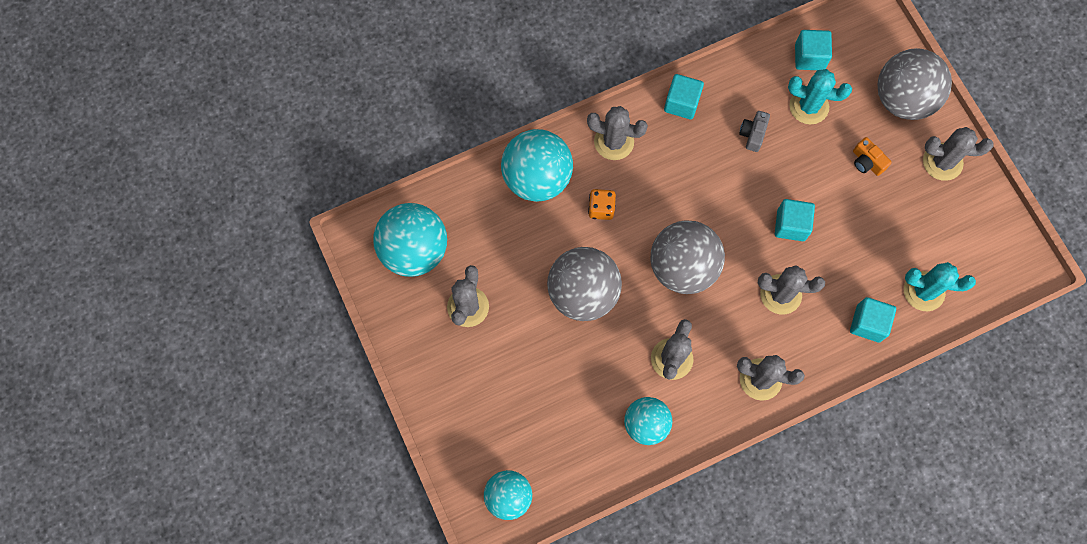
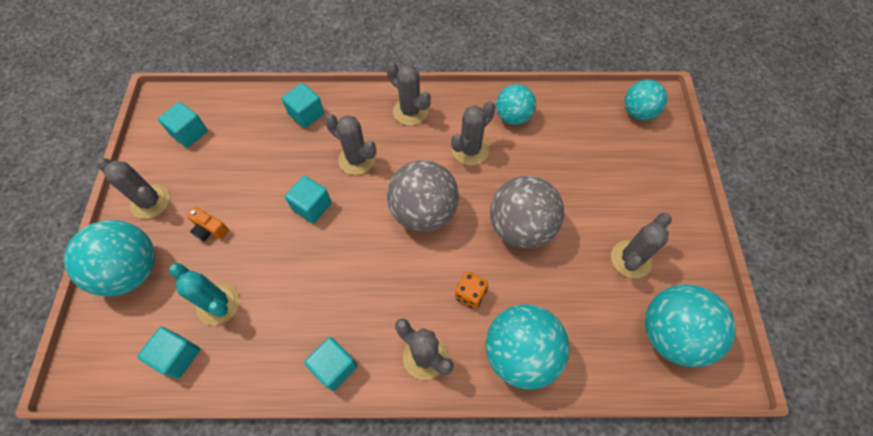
camera: 155 degrees left, 10 degrees down
(753, 134) = (288, 301): grey camera -> none
(867, 162) = (210, 229): orange camera -> orange camera turned 135 degrees clockwise
(903, 99) = (132, 271): grey ball -> turquoise ball
(924, 291) = (249, 118): turquoise cactus -> none
(969, 246) = (189, 133): none -> turquoise cube

